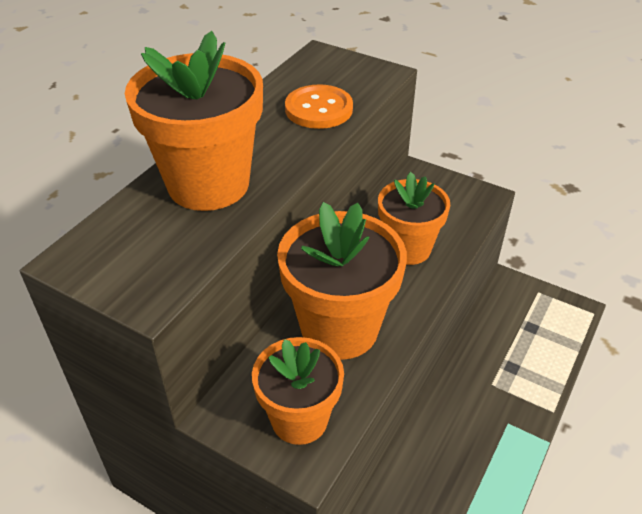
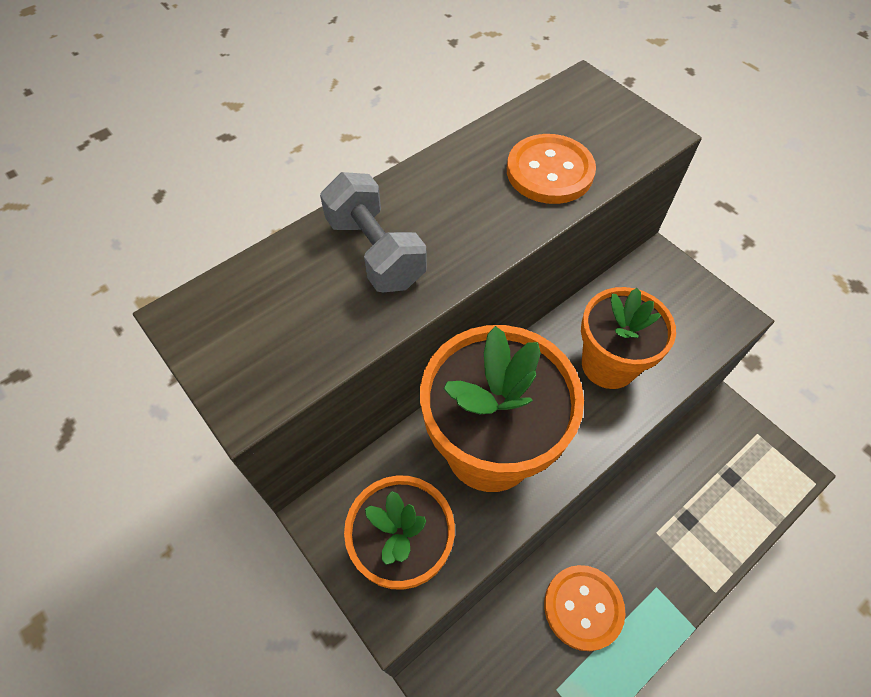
camera: 20 degrees right, 15 degrees up
(208, 184) = (375, 252): orange flower pot -> grey dumbbell
(457, 457) = (583, 607): none -> orange button

